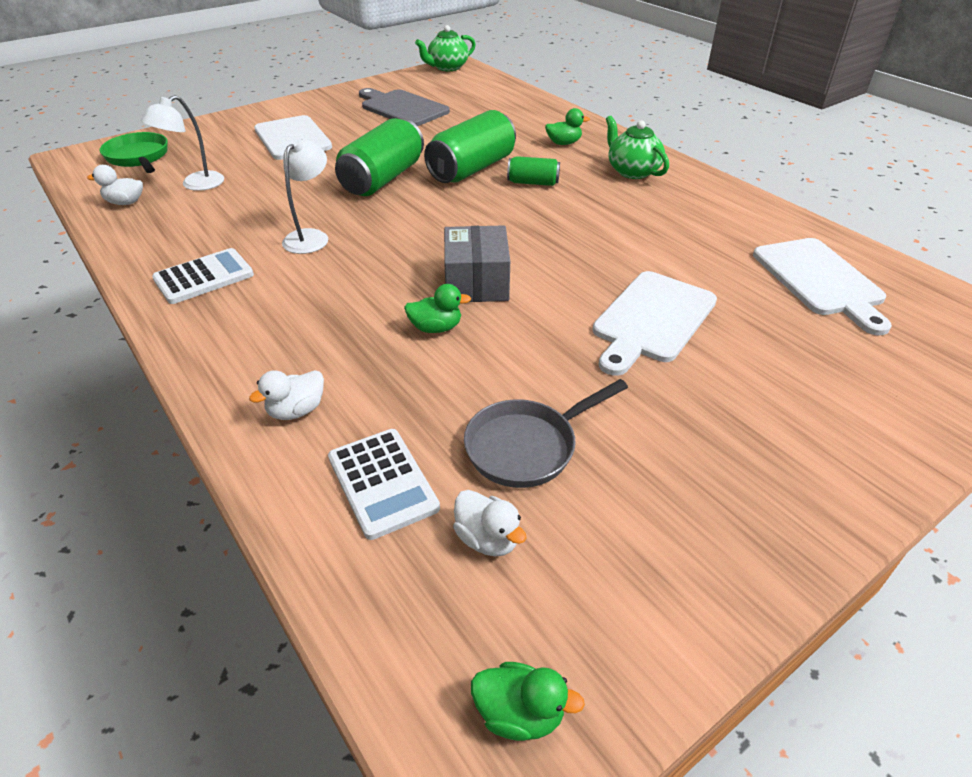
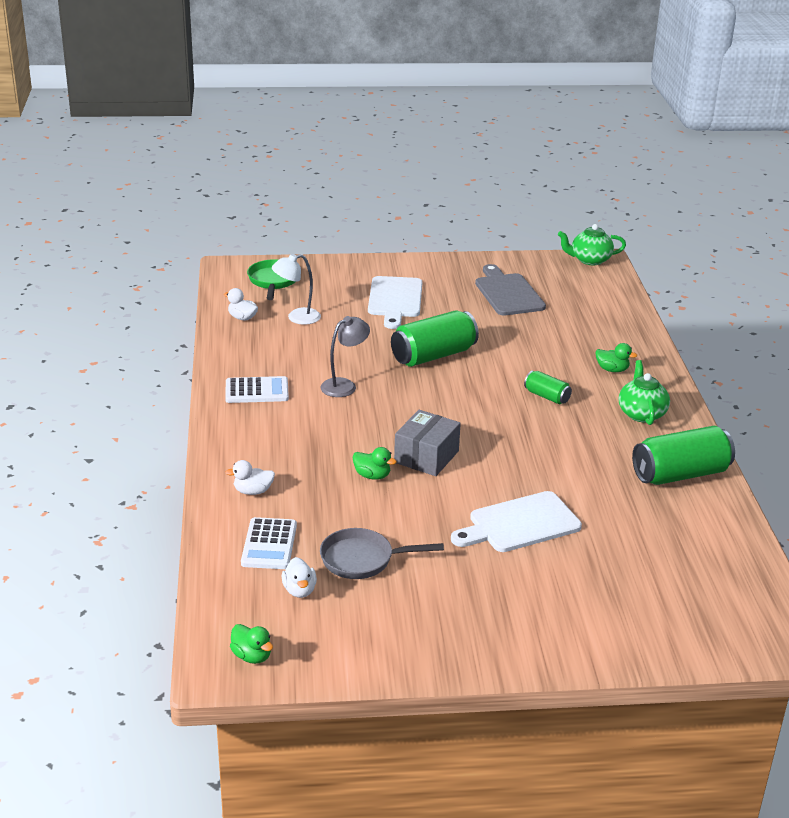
camera: 30 degrees right, 10 degrees down
(310, 237) = (344, 385): white lamp -> grey lamp
(472, 169) = (510, 369): green can -> green can (680, 474)
(820, 280) = (681, 546): white cutting board -> none

